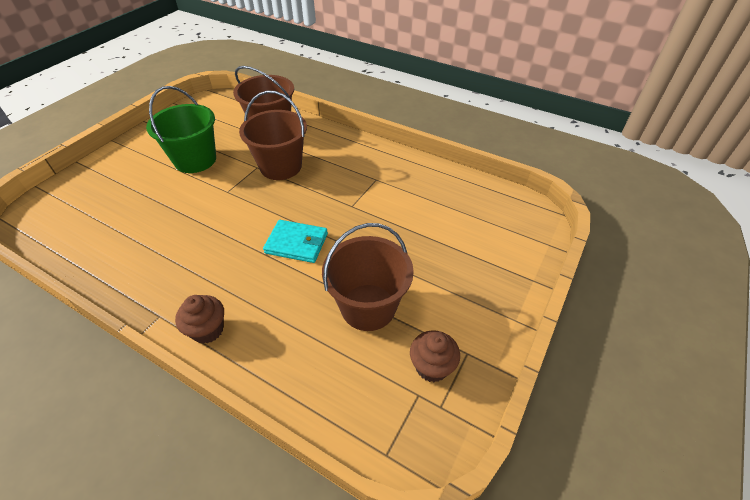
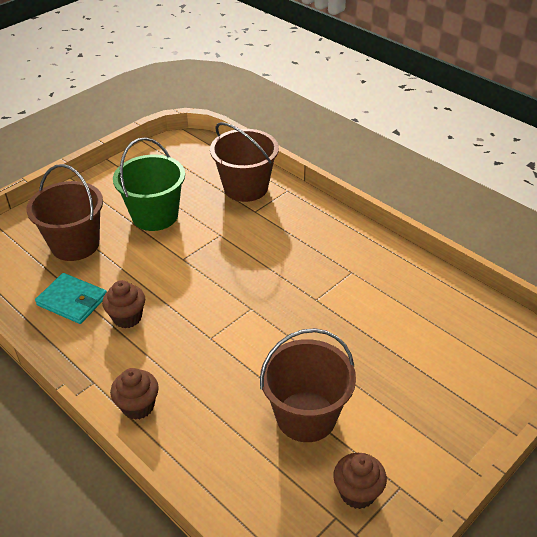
camera: 15 degrees right, 5 degrees down
(183, 250) = (127, 317): none -> brown cupcake
(281, 166) = (246, 239): brown bucket -> brown bucket (75, 244)
(297, 243) = (245, 332): turquoise wallet -> turquoise wallet (72, 301)

